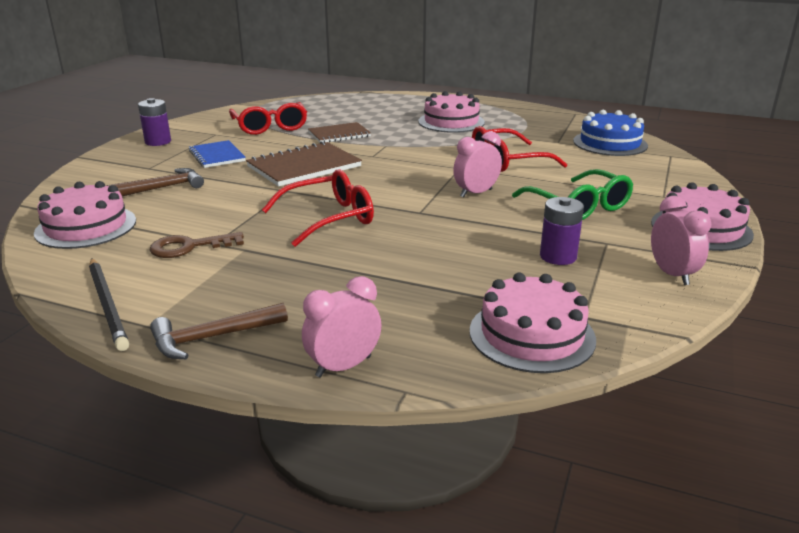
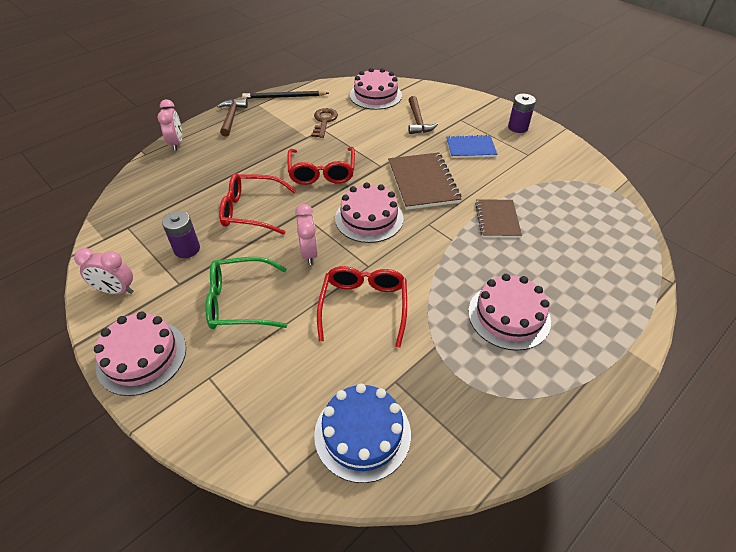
camera: 115 degrees right, 20 degrees up
(270, 127) = (537, 185): red glasses -> red glasses (251, 211)
(531, 334) = (135, 202): pink cake -> pink cake (369, 218)

